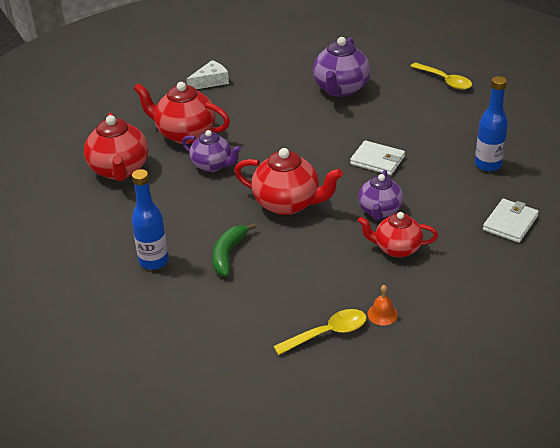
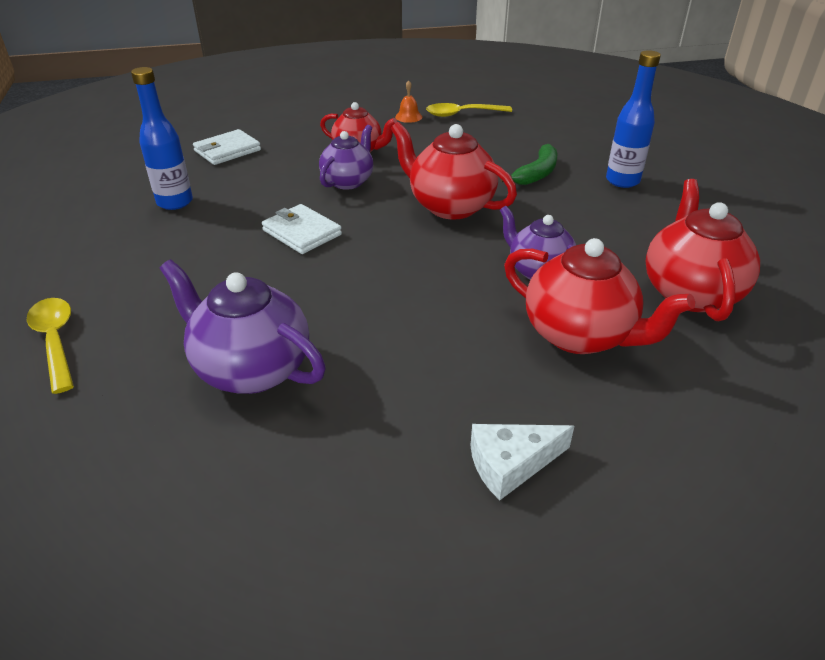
camera: 165 degrees left, 0 degrees up
(340, 89) = (251, 369): purple teapot -> purple teapot turned 90 degrees counterclockwise

